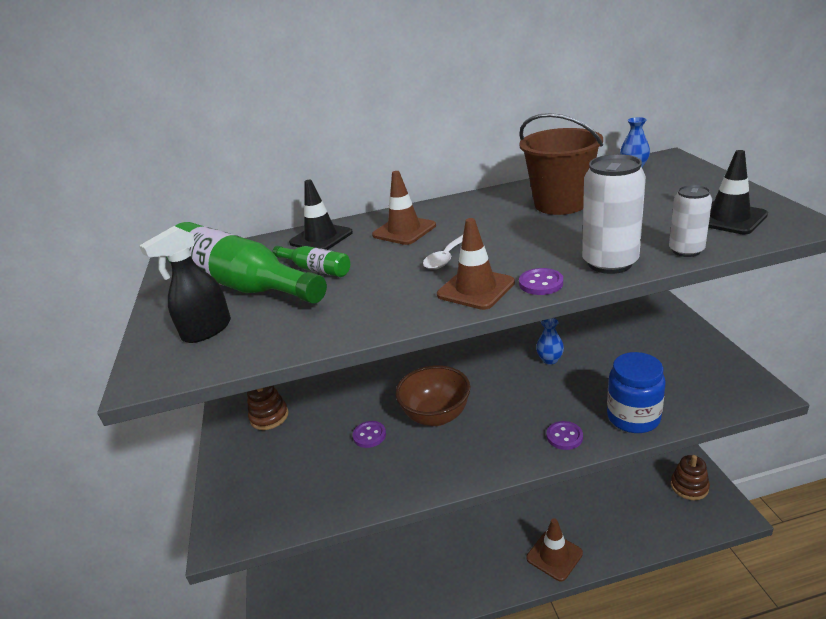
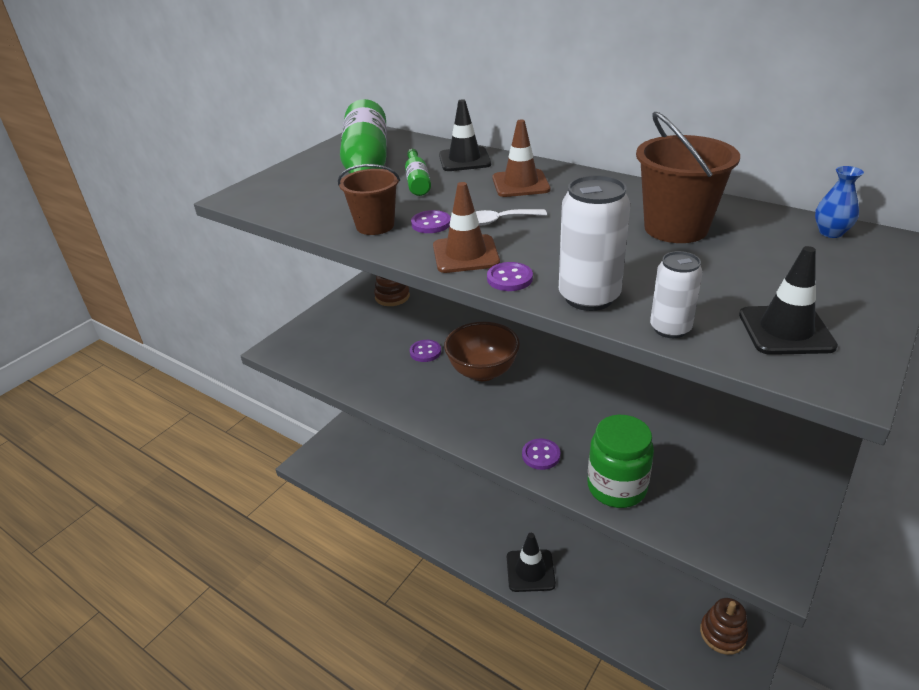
camera: 45 degrees right, 5 degrees up
(207, 330) = (300, 187): black spray bottle -> none
(356, 314) = (375, 226): none -> brown bucket
(400, 287) = (431, 224): none -> purple button
(550, 359) = (631, 395): blue vase -> none
(554, 555) = (530, 570): brown traffic cone -> black traffic cone
(633, 417) = (616, 487): blue jar -> green jar

